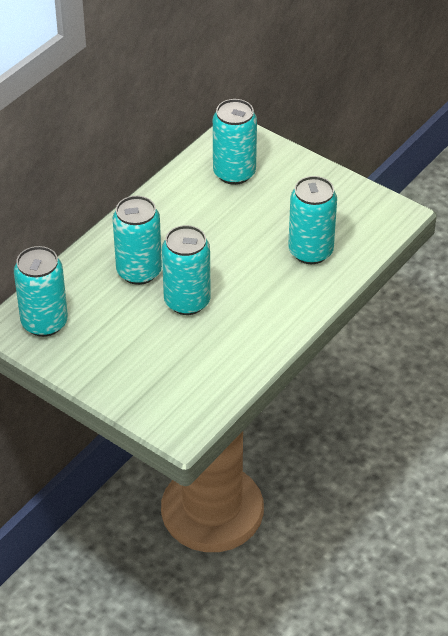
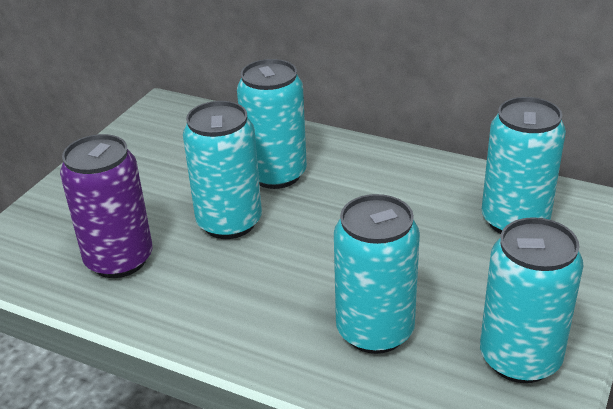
camera: 80 degrees right, 10 degrees down
(44, 323) = (172, 126): turquoise can -> turquoise can (520, 358)
(208, 359) = (119, 260): none -> purple can

